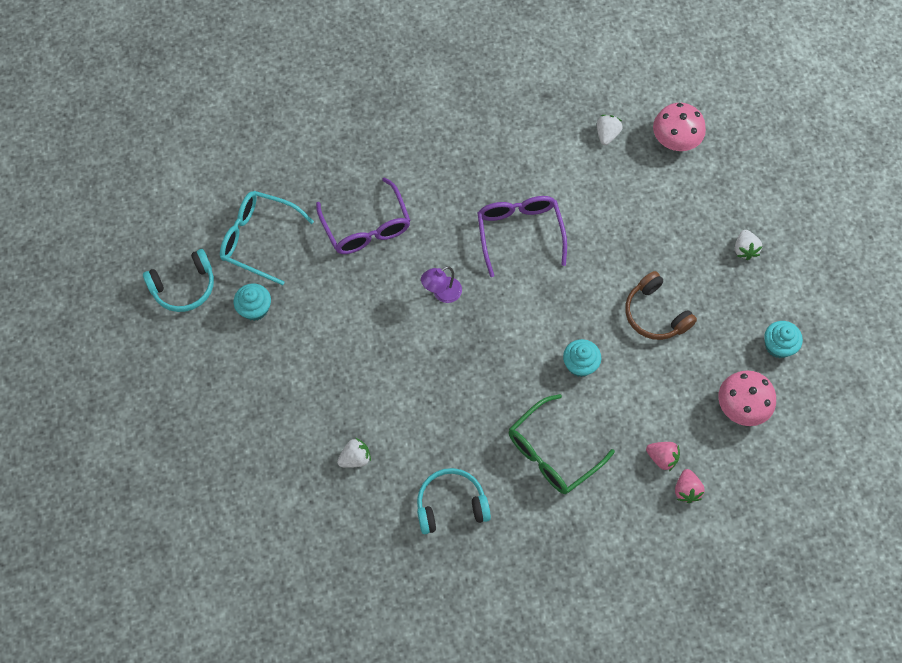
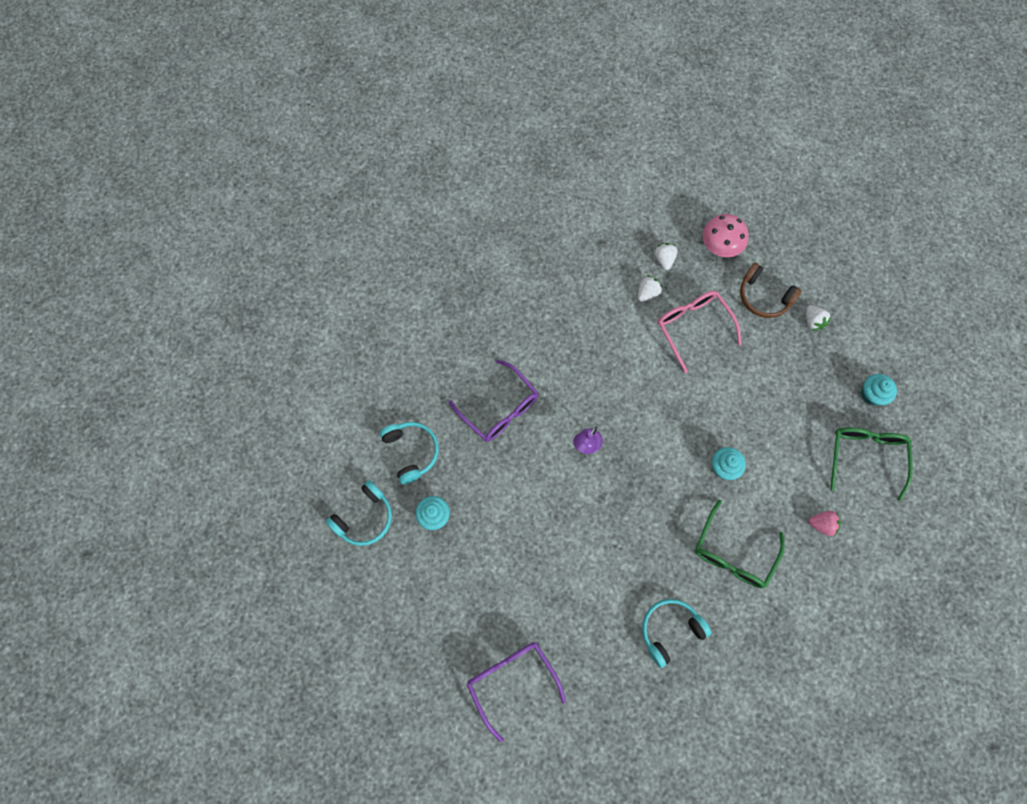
camera: 20 degrees left, 5 degrees up
(258, 239) = (411, 452): turquoise glasses -> turquoise headphones
(355, 458) = (574, 619): white strawberry -> white strawberry (647, 293)
(519, 233) = (628, 369): purple glasses -> purple glasses (511, 680)
(608, 213) = (693, 327): none -> pink glasses
(655, 314) = (765, 402): brown headphones -> brown headphones (763, 297)
(686, 490) = (852, 545): pink strawberry -> none
(741, 406) = (865, 456): pink mushroom -> green glasses

